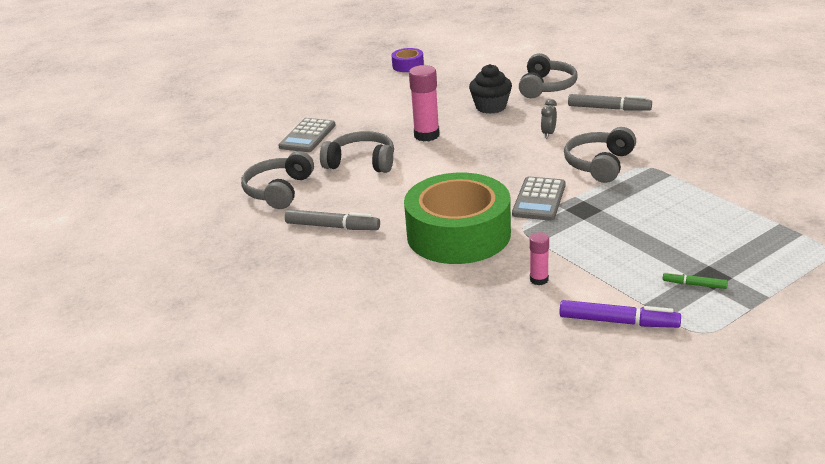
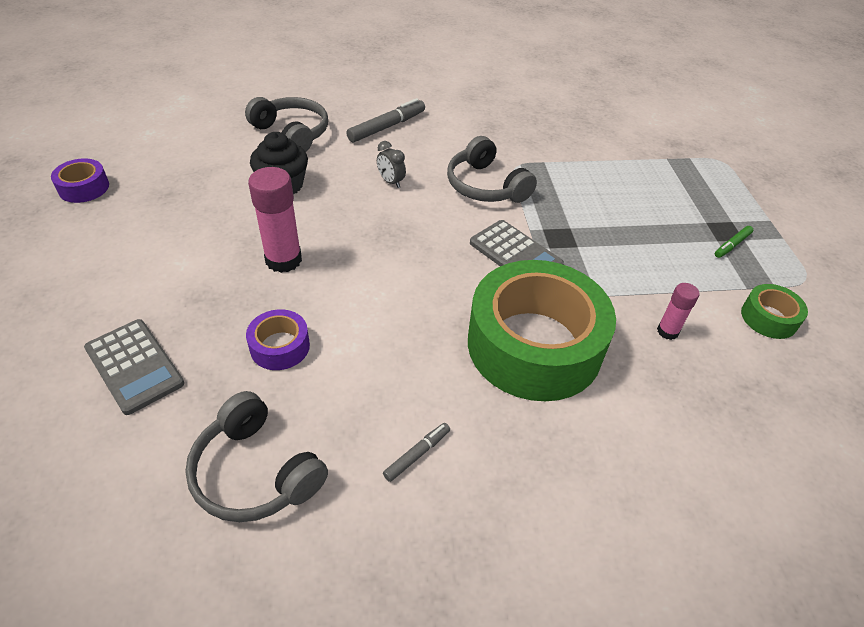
camera: 65 degrees left, 15 degrees up
(332, 227) = (417, 454): grey marker -> grey marker, size x0.55
(361, 162) = (280, 346): grey headphones -> purple tape
(618, 322) = (769, 318): purple marker -> green tape

